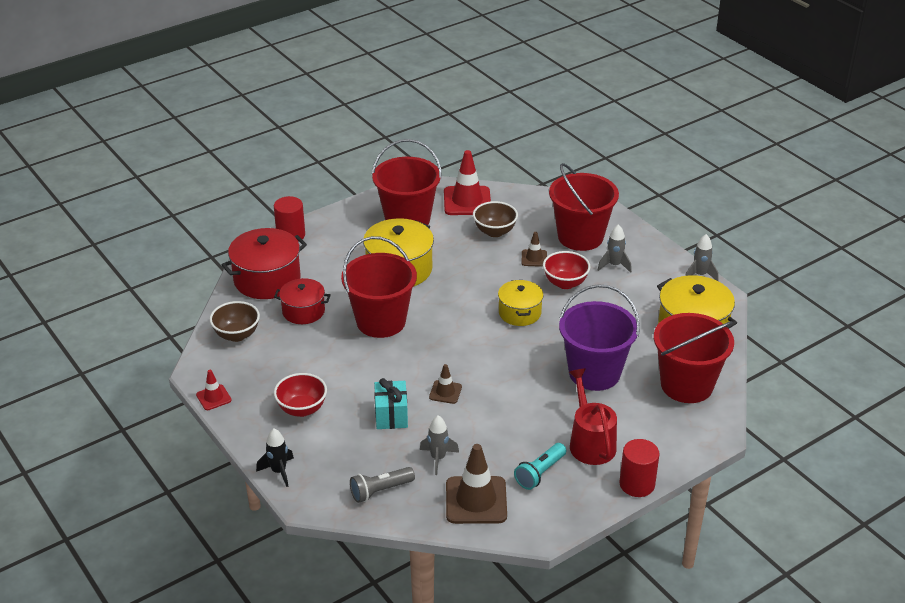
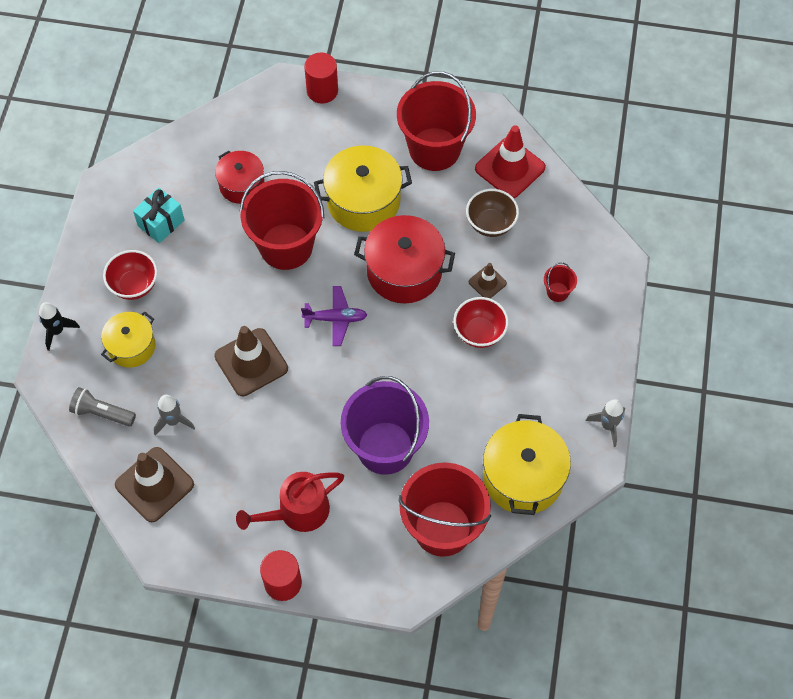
camera: 45 degrees right, 25 degrees up
(213, 397) = (89, 219): red traffic cone -> none
(237, 335) = (169, 168): brown bowl -> none
(267, 279) = (252, 127): red pot -> red pot (404, 271)
(391, 416) = (187, 349): turquoise gift -> turquoise gift (161, 223)
(445, 392) = (251, 362): brown traffic cone -> brown traffic cone, size x1.93
(467, 334) = (335, 319): none -> purple plane
(519, 313) = (403, 332): yellow pot -> yellow pot (131, 346)
(540, 473) = (227, 504): turquoise flashlight -> none
(580, 237) = (557, 292): red bucket -> red bucket, size x0.41
(590, 442) = (297, 511): red watering can -> red watering can turned 150 degrees counterclockwise
(614, 265) = (546, 349): grey rocket -> none

